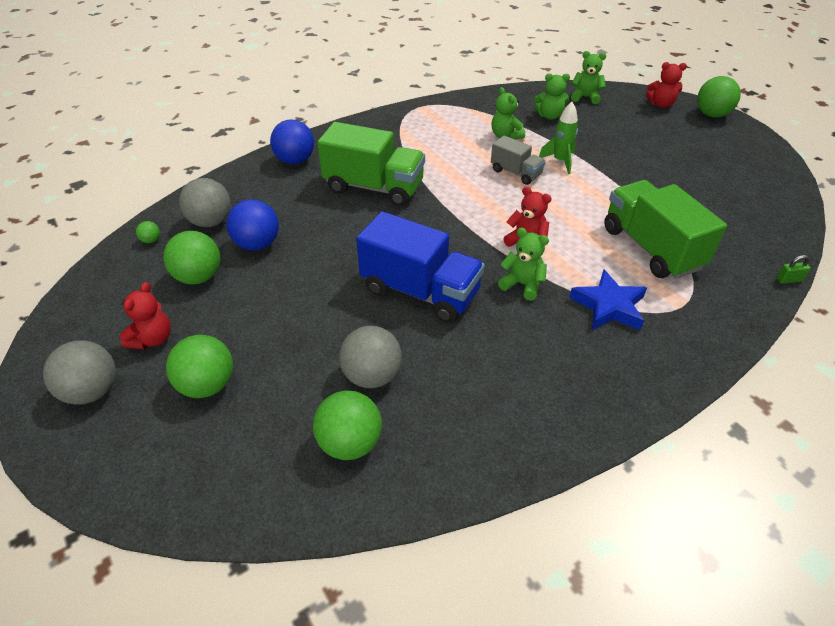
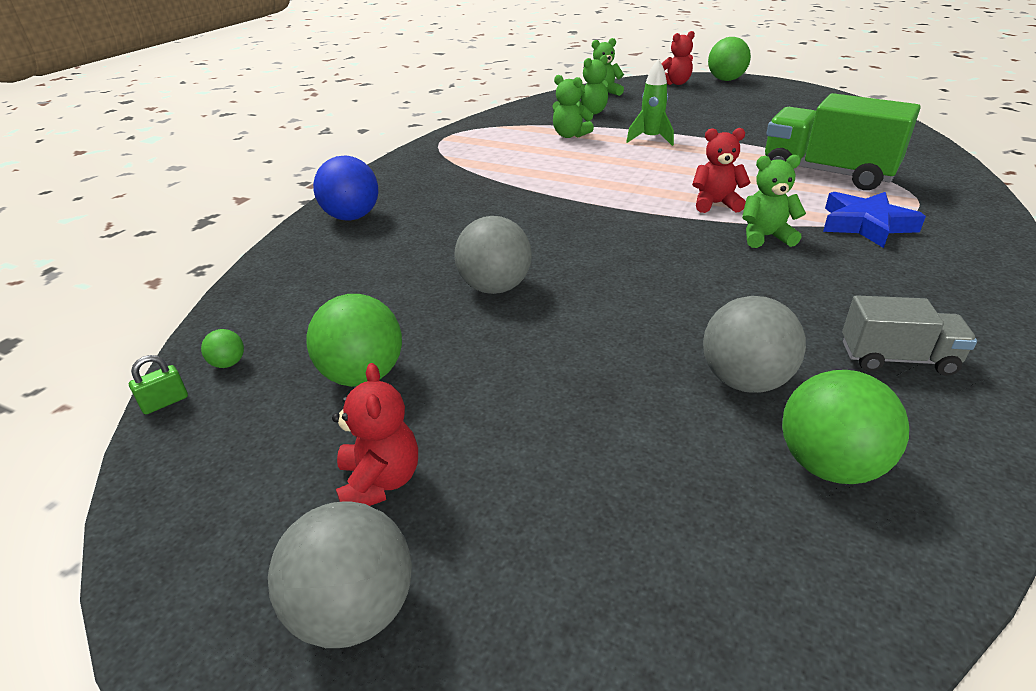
camera: 30 degrees left, 10 degrees down
(207, 385) = (546, 498): green ball -> none
(211, 222) = (304, 310): grey ball -> grey ball (495, 288)
(257, 244) = (407, 310): blue ball -> none
(374, 187) = (487, 211): green truck -> none
(420, 291) = (675, 280): blue truck -> none
(516, 173) = (622, 158): grey truck -> grey truck (897, 359)
(789, 280) = (958, 159): green padlock -> green padlock (165, 402)

